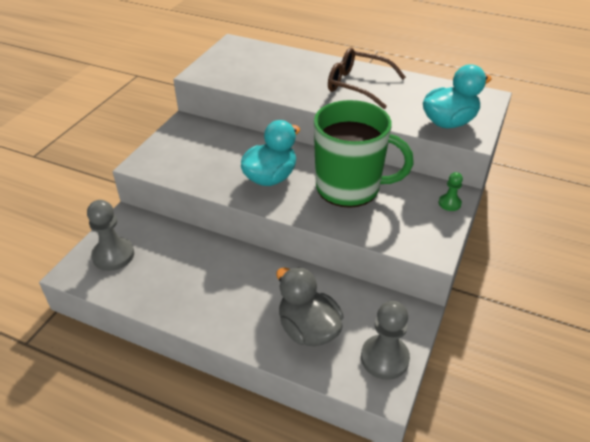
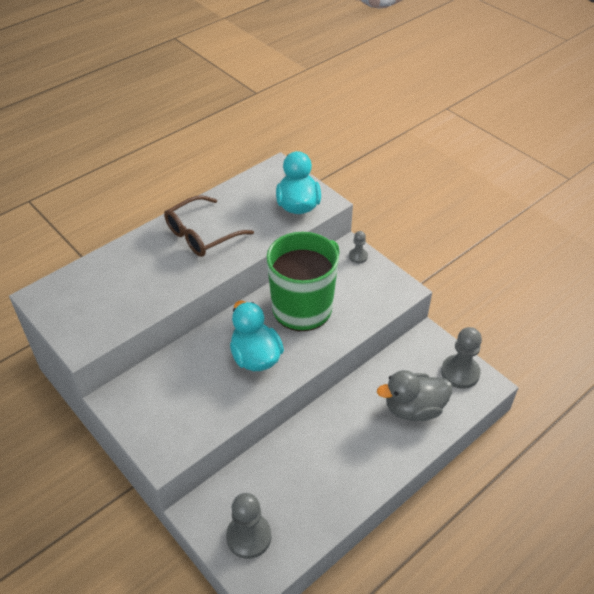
camera: 65 degrees left, 5 degrees up
(449, 203) = (358, 256): green pawn -> grey pawn

